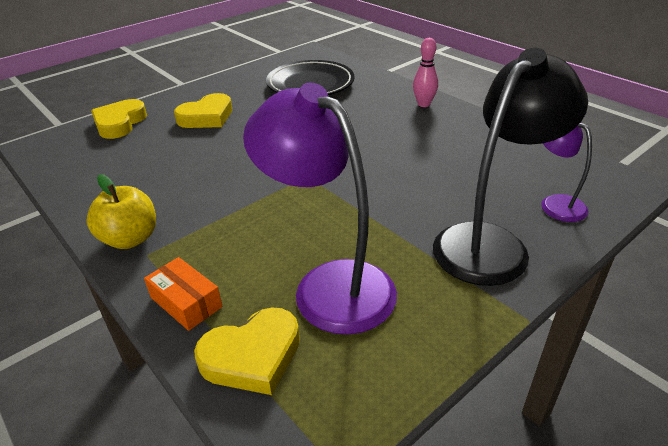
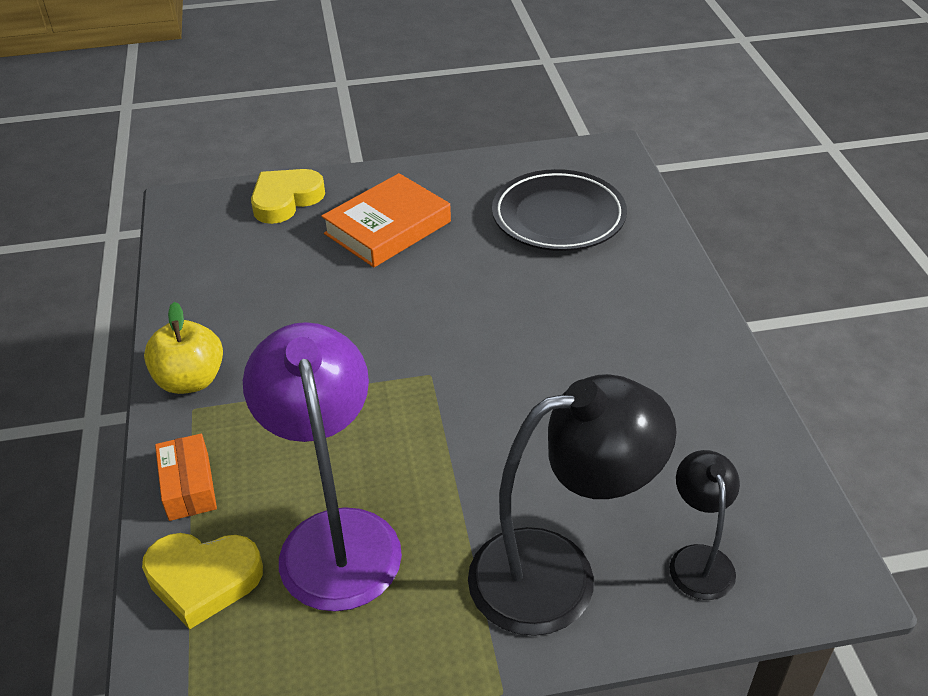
camera: 30 degrees right, 5 degrees up
(207, 117) = (387, 227): yellow heart -> orange book
(423, 104) = (682, 315): pink bowling pin -> none
(555, 203) = (698, 559): purple lamp -> black lamp

